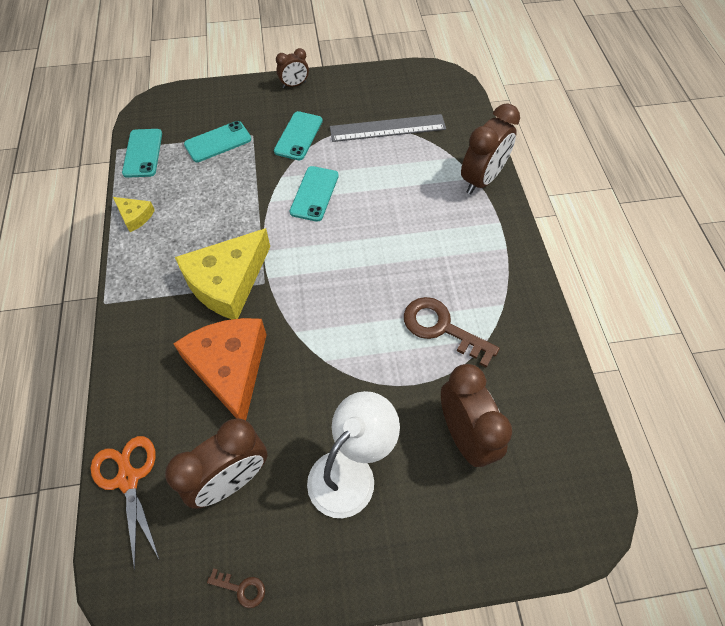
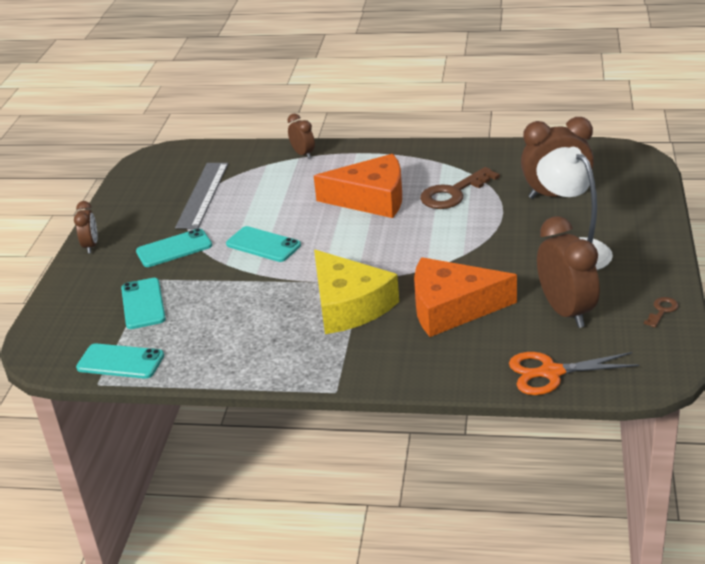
camera: 70 degrees left, 25 degrees down
(135, 216) = (221, 368): yellow cheese -> none
(298, 136) = (174, 249): turquoise phone -> turquoise phone turned 60 degrees counterclockwise
(412, 256) = (371, 199): none -> orange cheese
(482, 179) = (303, 154): brown clock -> brown clock, size x0.54

